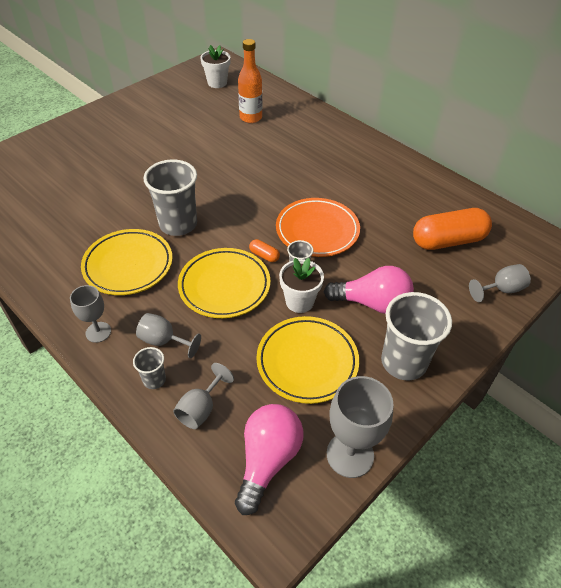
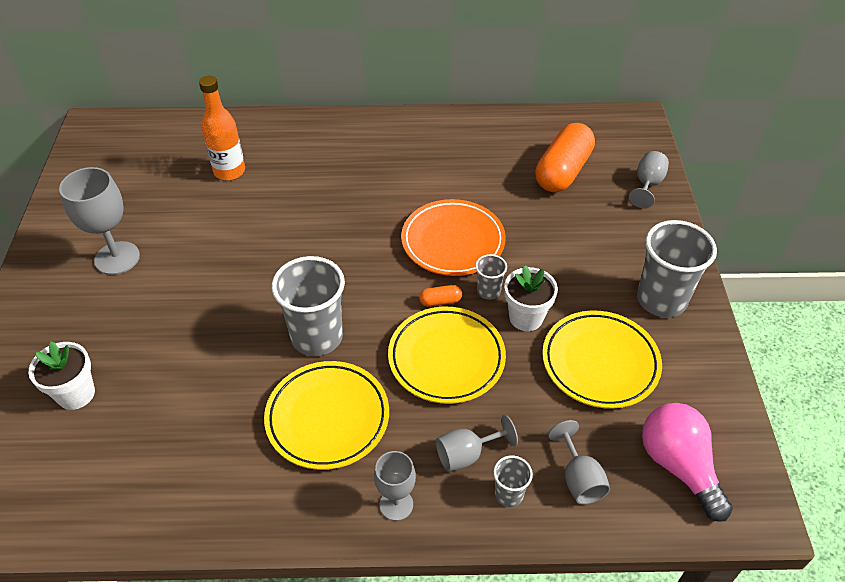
camera: 45 degrees left, 0 degrees up
(217, 83) = (132, 155): white flower pot -> white flower pot (76, 394)
(350, 455) = (721, 404): grey goblet -> grey goblet (117, 258)
(372, 303) = (579, 271): pink light bulb -> none

